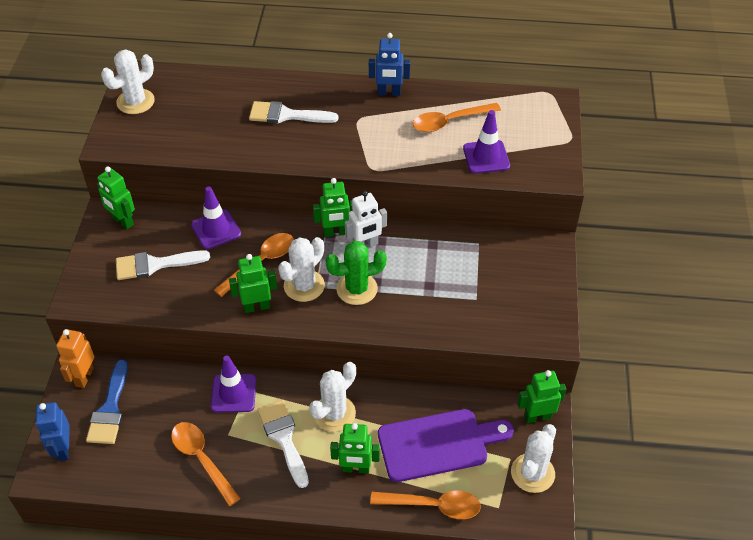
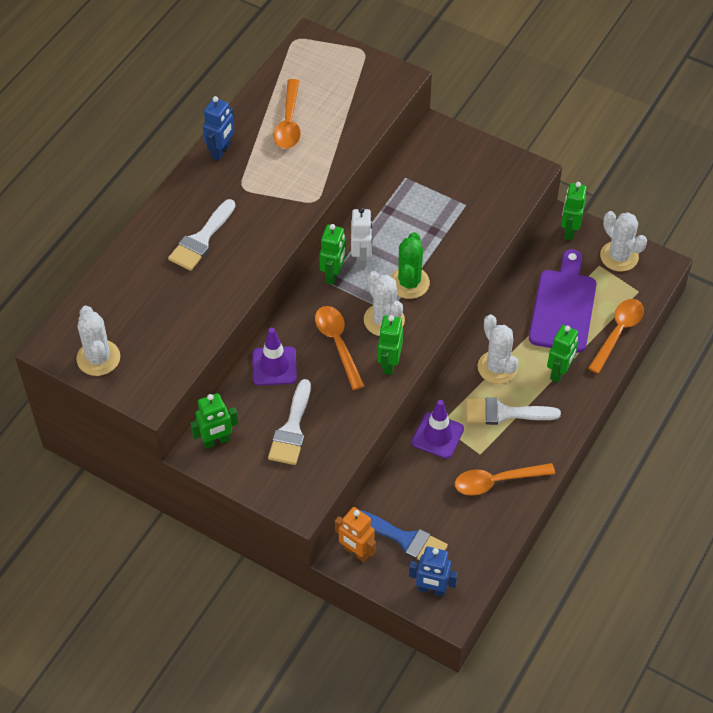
camera: 65 degrees left, 5 degrees up
(486, 157) = (349, 116): purple traffic cone -> none

